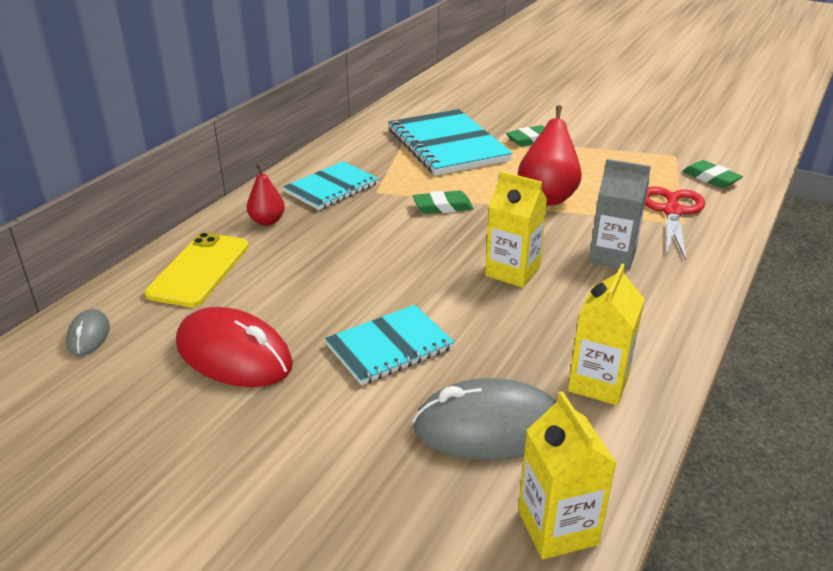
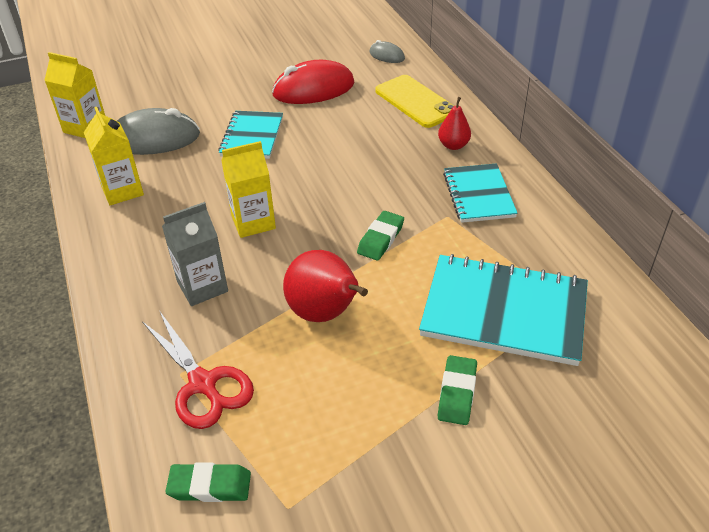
camera: 130 degrees right, 10 degrees up
(489, 428) = (154, 138): grey mouse -> grey mouse turned 45 degrees clockwise

